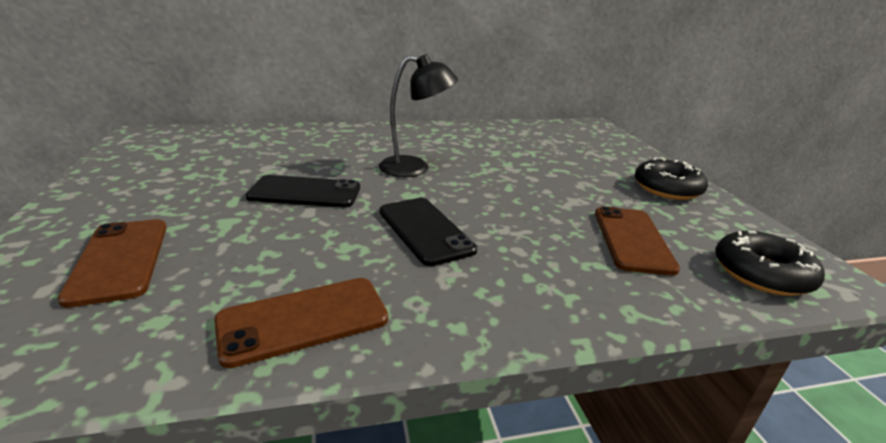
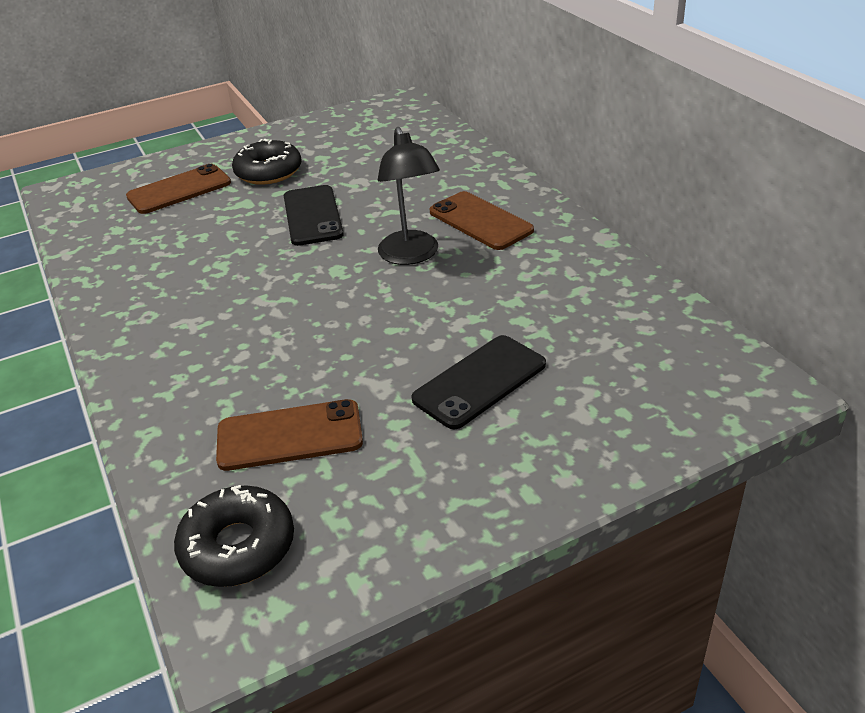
camera: 80 degrees right, 10 degrees up
(303, 320) = (122, 276): brown phone -> brown phone (480, 221)
(425, 230) = (262, 295): black phone -> black phone (479, 381)
(667, 188) = (475, 478): black donut -> black donut (268, 172)

